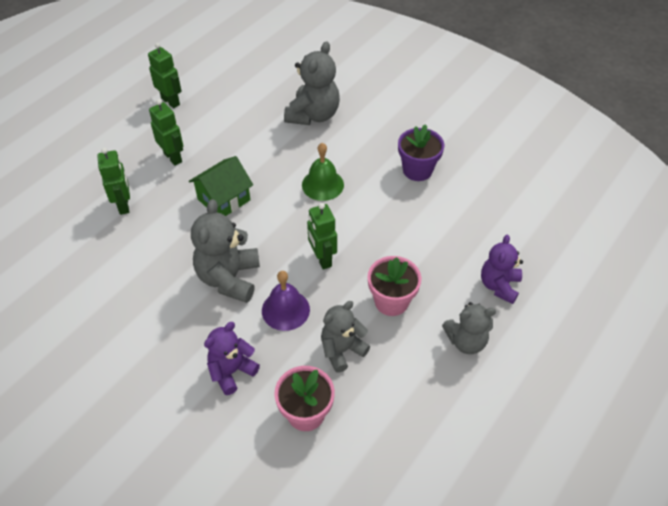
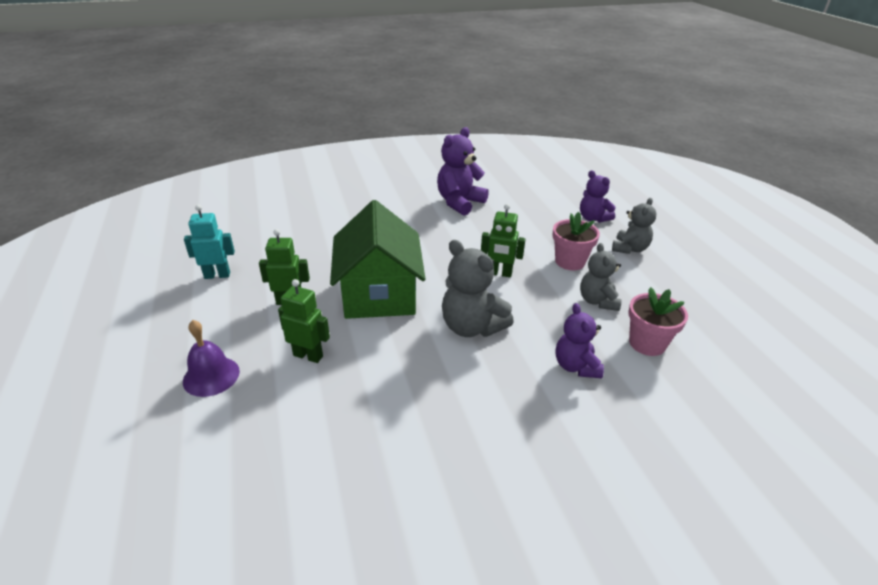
camera: 55 degrees left, 15 degrees down
(171, 101) = (217, 275): green robot -> turquoise robot
(224, 199) = (379, 294): green house -> green house, size x1.74
(285, 310) = (534, 311): purple bell -> purple bell (211, 376)
(313, 115) = (347, 217): grey teddy bear -> none
(322, 185) = (424, 243): green bell -> none
(417, 170) = (459, 202): purple flower pot -> purple teddy bear

